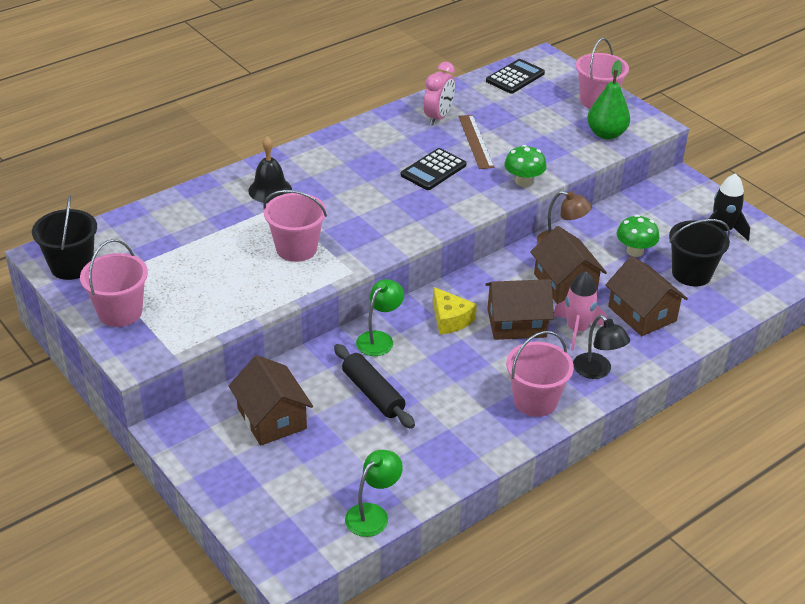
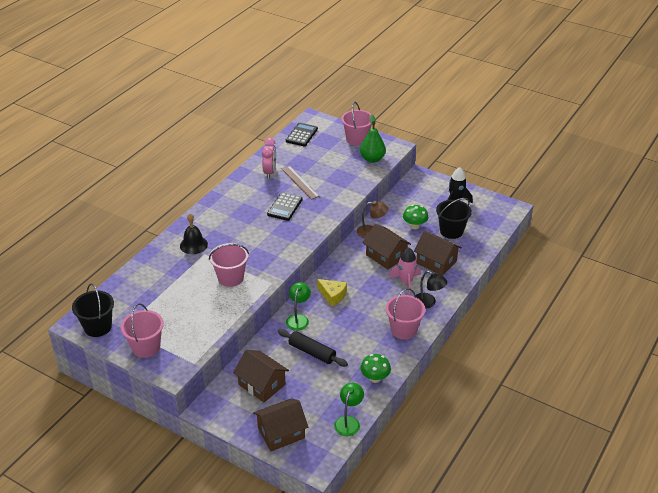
camera: 20 degrees left, 0 degrees up
(516, 323) = (371, 287): brown house -> brown house (281, 433)
(523, 181) = (340, 201): green mushroom -> green mushroom (375, 378)

